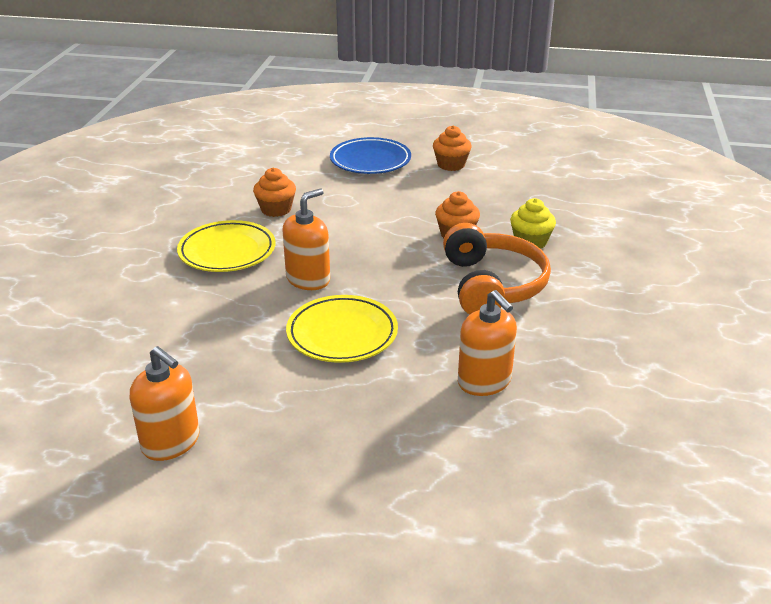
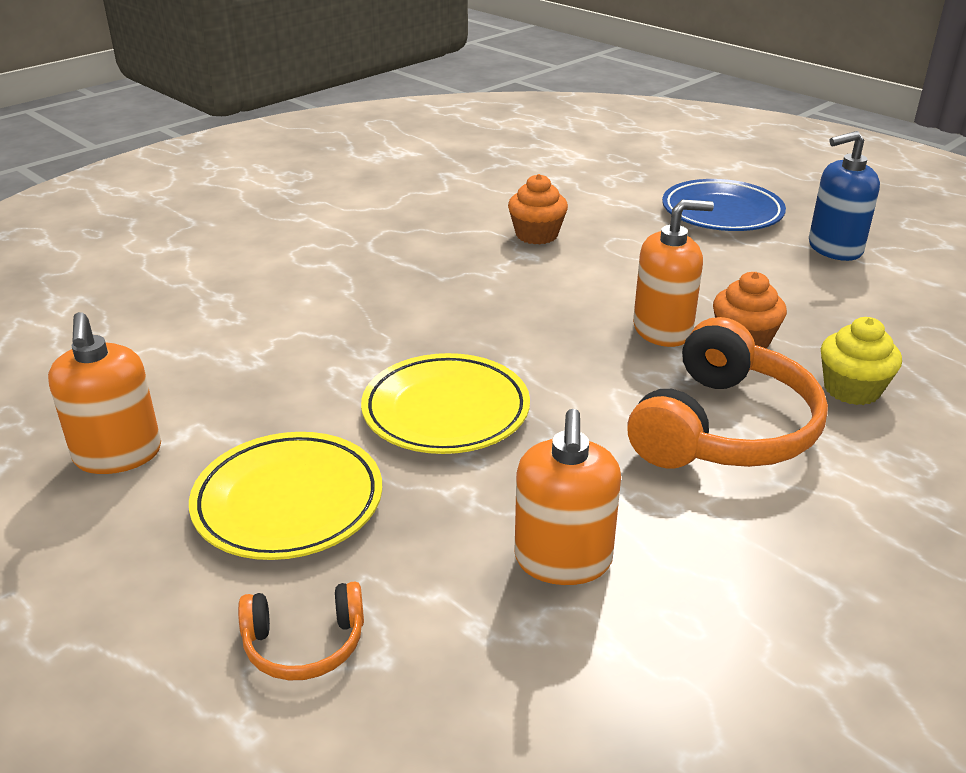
camera: 35 degrees right, 0 degrees up
(227, 251) = (426, 264): yellow plate -> yellow plate (288, 502)
(308, 279) = (481, 328): orange soap dispenser -> orange soap dispenser (662, 330)
(406, 480) = (304, 644): none -> orange headphones
(451, 165) = (834, 248): orange cupcake -> blue soap dispenser

